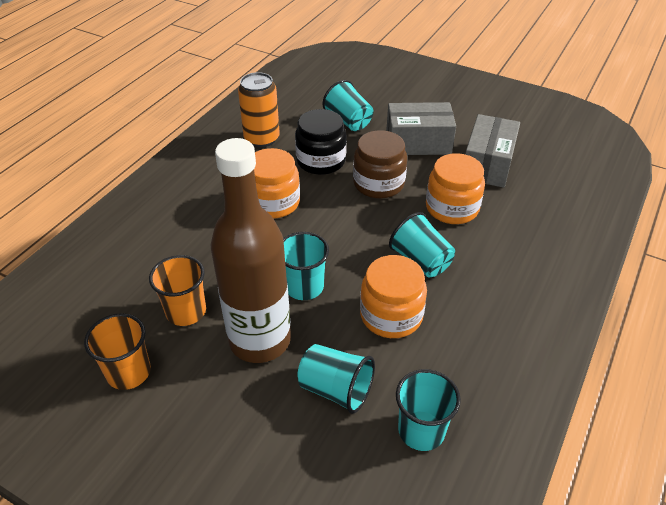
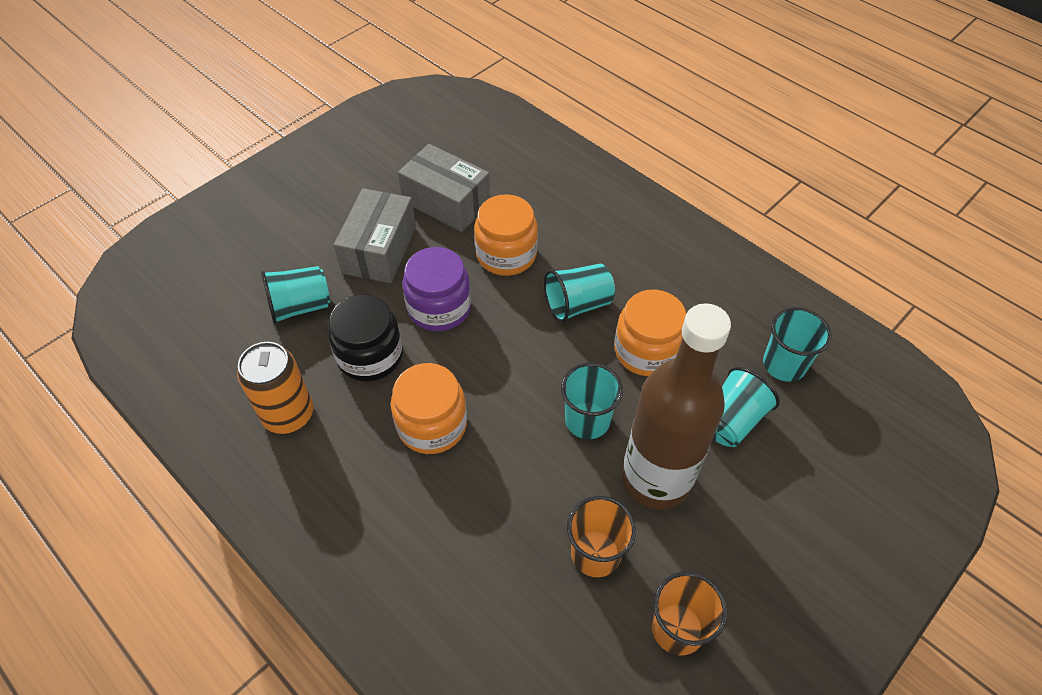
camera: 75 degrees left, 10 degrees up
(378, 183) = (439, 308): brown jar -> purple jar

